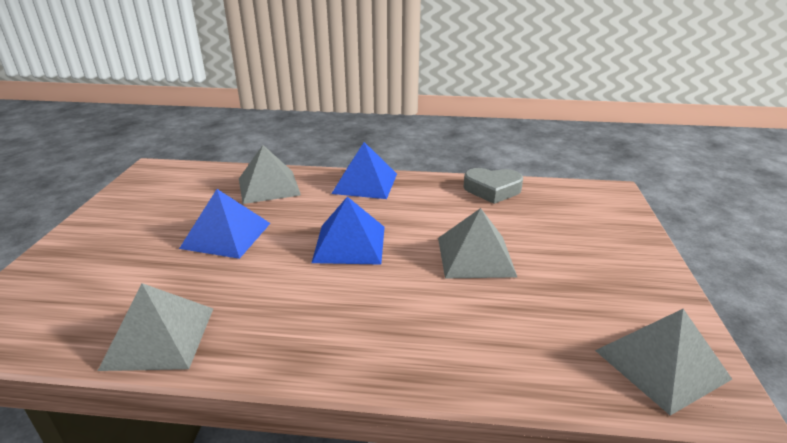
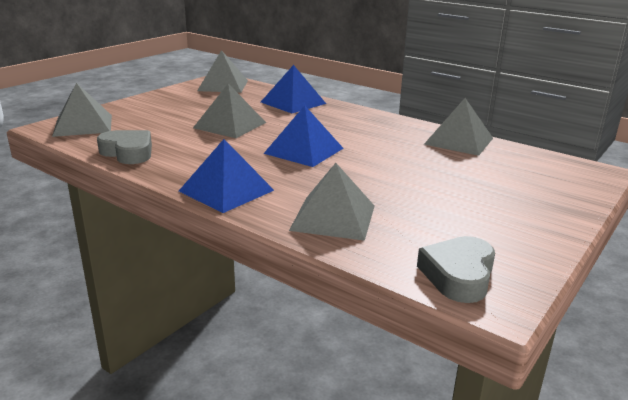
camera: 150 degrees left, 5 degrees down
(172, 175) = (458, 275): none -> grey heart
(226, 235) = (402, 181): blue pyramid -> blue pyramid (293, 102)
(596, 204) = (83, 125): none -> grey pyramid

